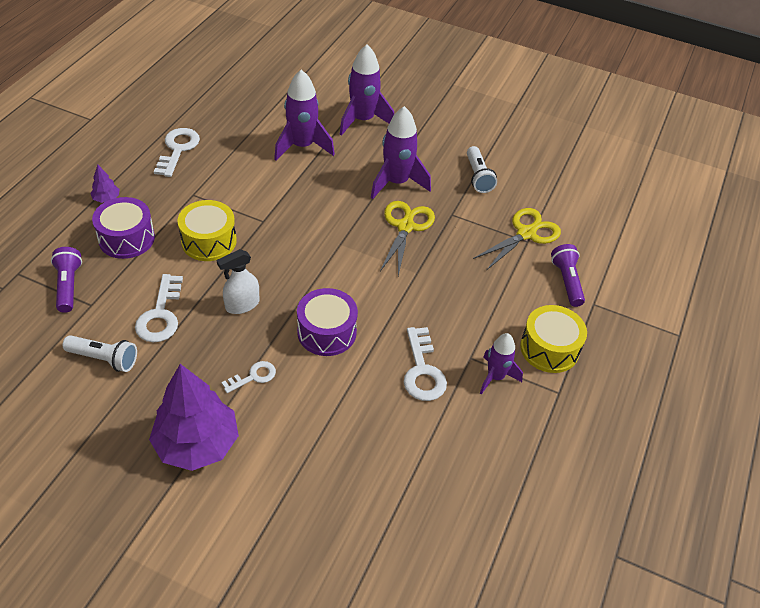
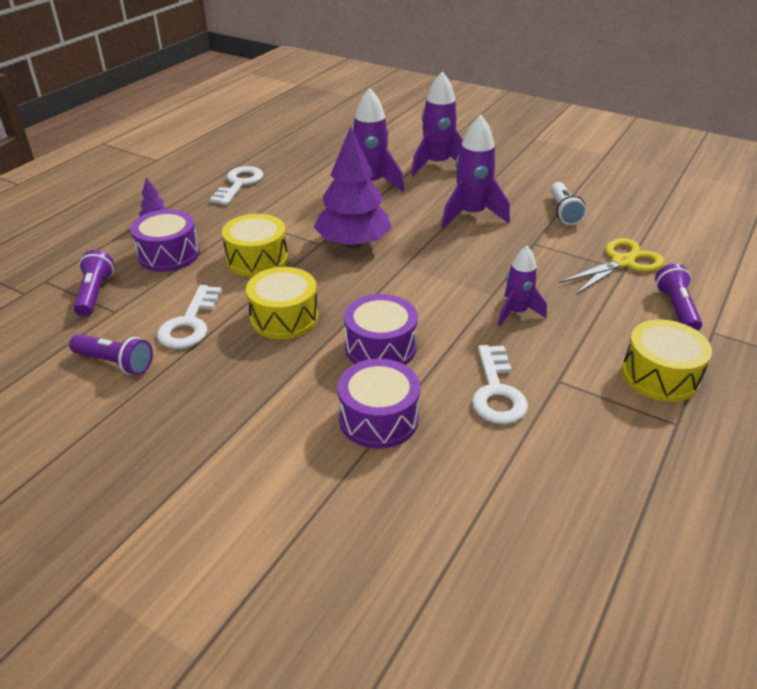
camera: 10 degrees right, 10 degrees down
(104, 359) = (115, 363): white flashlight -> purple flashlight
(197, 444) = (204, 457): purple tree -> purple tree (353, 243)
(242, 305) = (284, 317): white spray bottle -> yellow drum
(253, 376) = (286, 388): white key -> none
(331, 401) = (378, 418): none -> purple drum
(405, 227) = (480, 253): yellow scissors -> none
(495, 377) = (591, 402): purple rocket -> purple rocket (516, 312)

